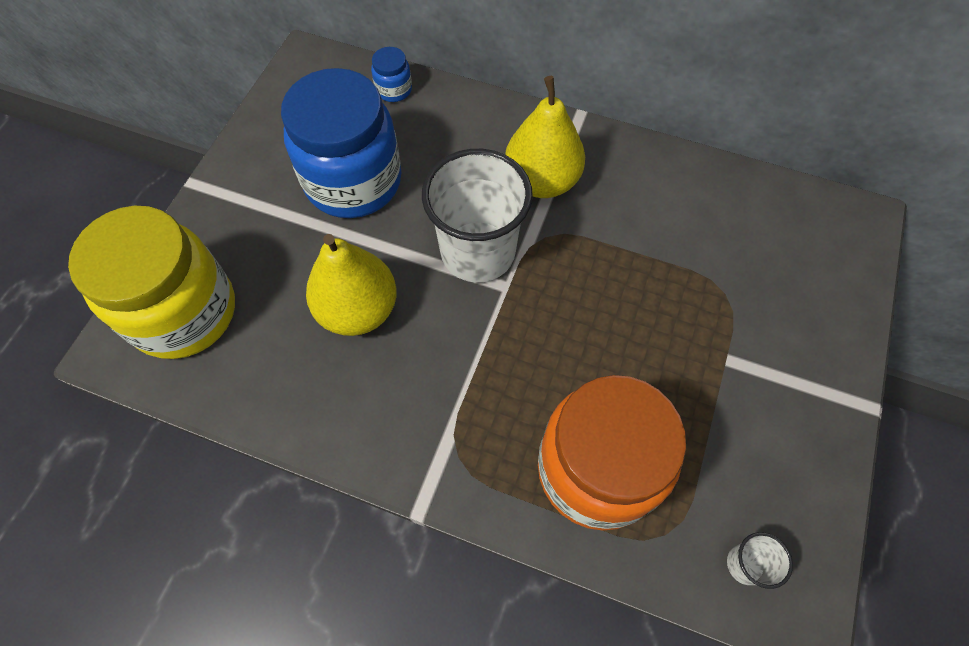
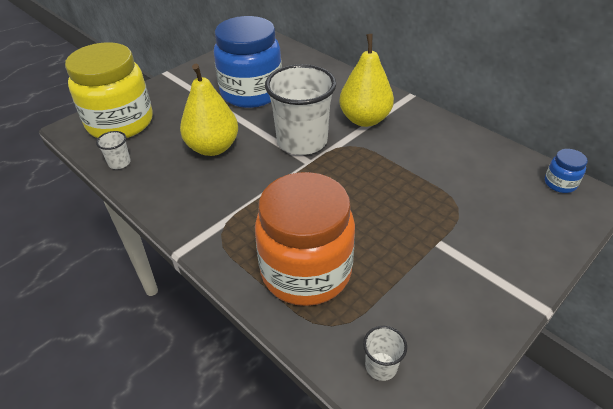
camera: 25 degrees right, 20 degrees down
(235, 390) = (119, 163): none -> white cup
(394, 90) = (302, 60): blue jar -> blue jar (560, 183)

